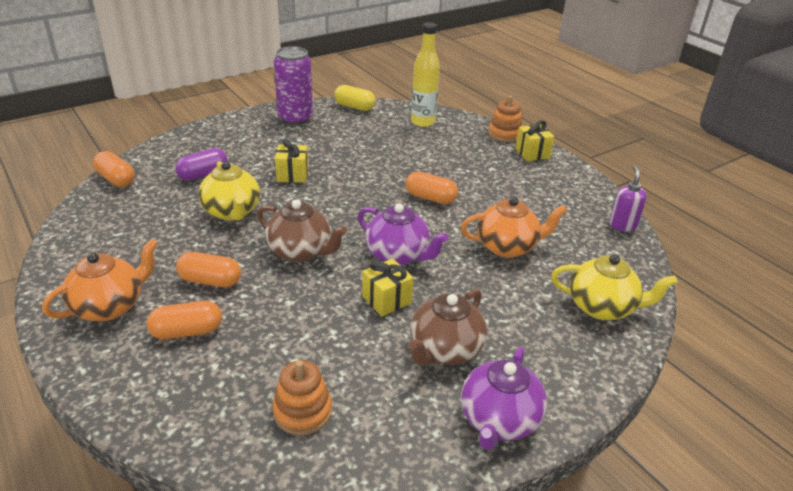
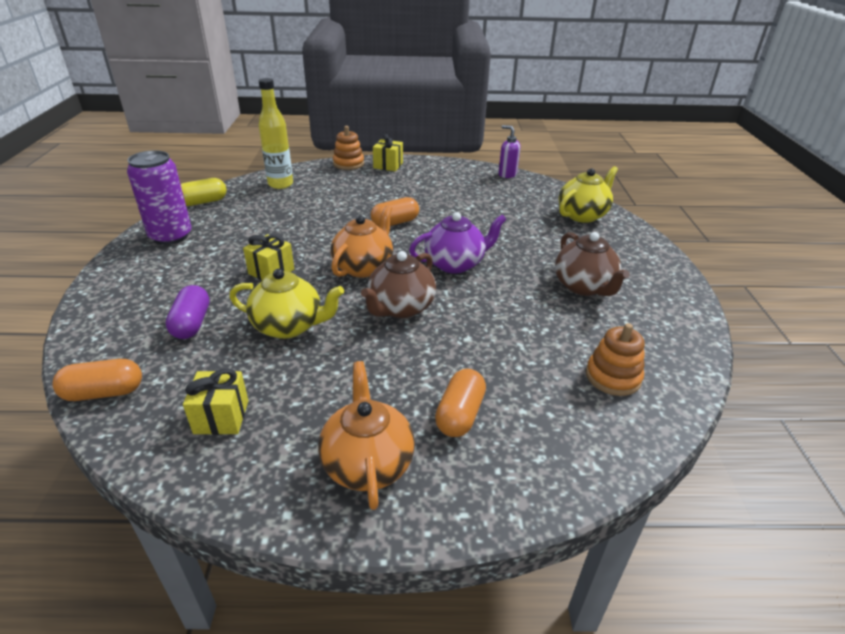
camera: 55 degrees left, 0 degrees up
(210, 281) = (392, 375): orange capsule -> none
(301, 251) = (400, 308): brown teapot -> brown teapot turned 150 degrees clockwise
(386, 300) = (507, 289): yellow gift -> yellow gift (221, 417)
(499, 420) = (667, 293): purple teapot -> none
(507, 246) = (490, 219): orange teapot -> orange teapot (364, 267)

